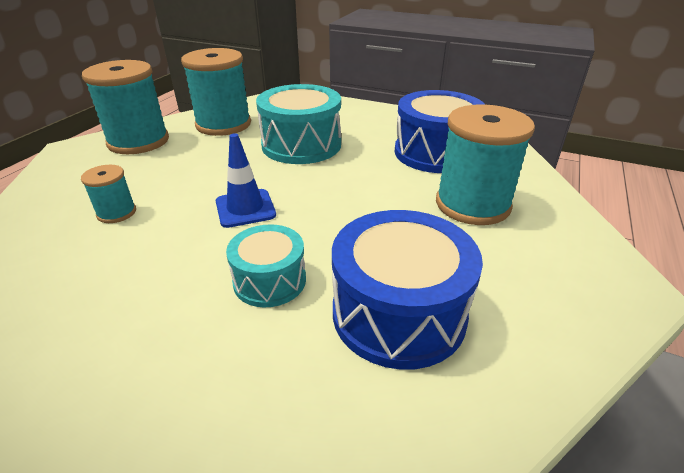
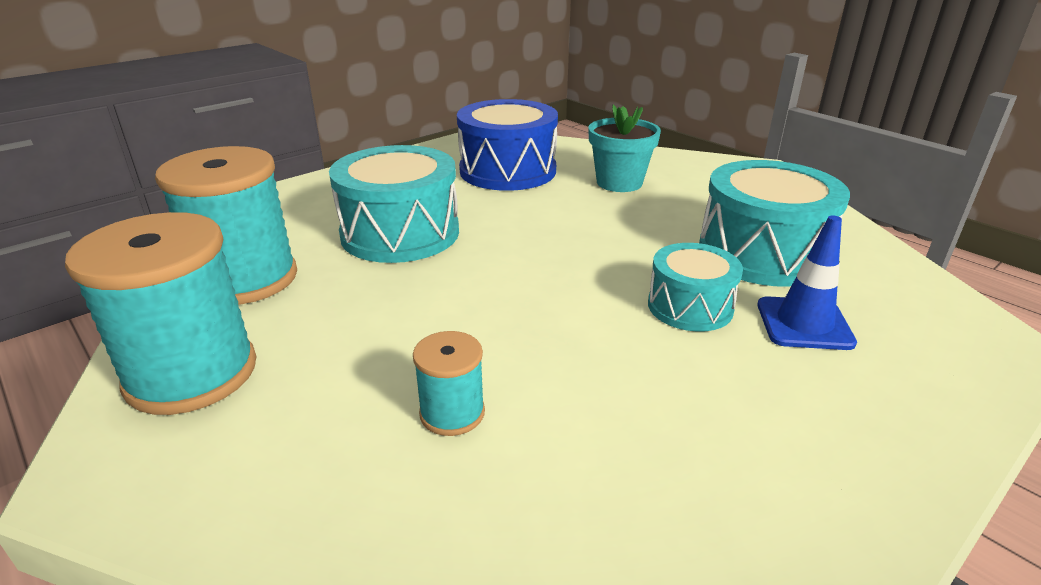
camera: 65 degrees left, 5 degrees down
(245, 208) = (531, 299): blue traffic cone -> blue traffic cone (804, 324)
(398, 313) = (762, 253): blue drum -> turquoise drum
(472, 204) = (619, 183): turquoise spool -> turquoise flower pot

